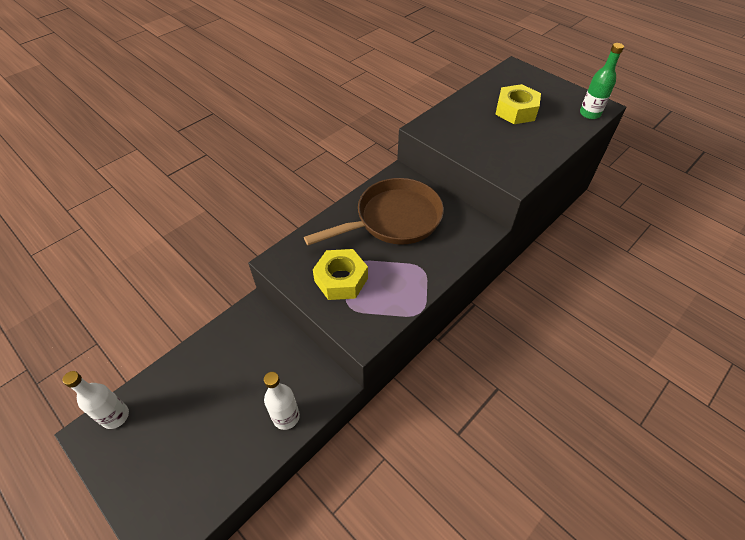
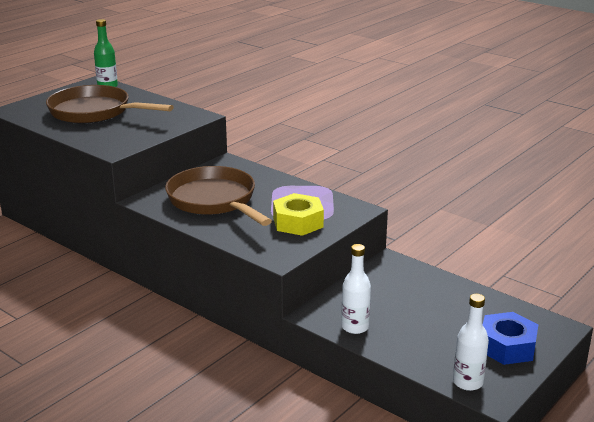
camera: 95 degrees left, 25 degrees down
(150, 469) = (507, 346): none -> blue nut
(286, 417) = (427, 281): white bottle -> white bottle (355, 327)
(516, 111) = (95, 112): yellow nut -> brown pan

